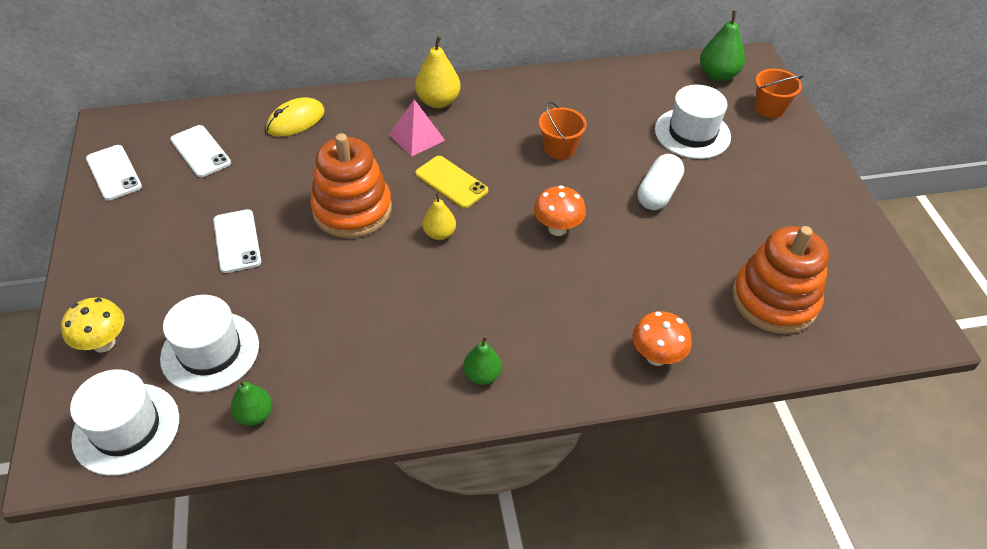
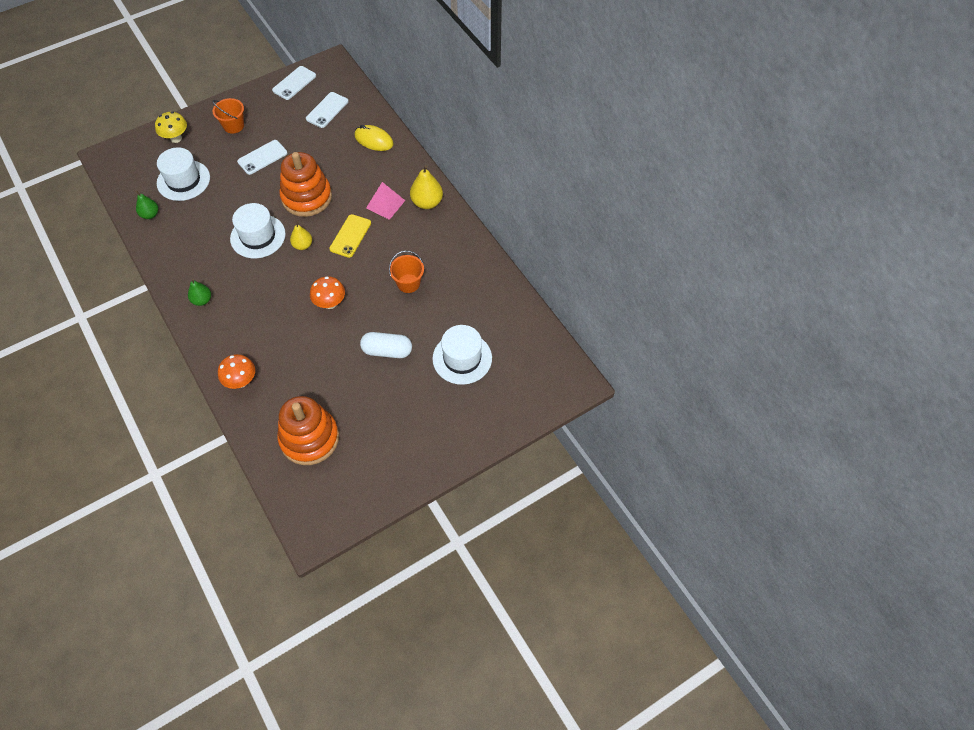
camera: 70 degrees right, 10 degrees up
(126, 428) = (129, 171): white hat -> white hat (258, 236)
(718, 75) = (544, 361): green pear -> none
(769, 108) = (518, 404): orange bucket -> orange bucket (233, 126)

